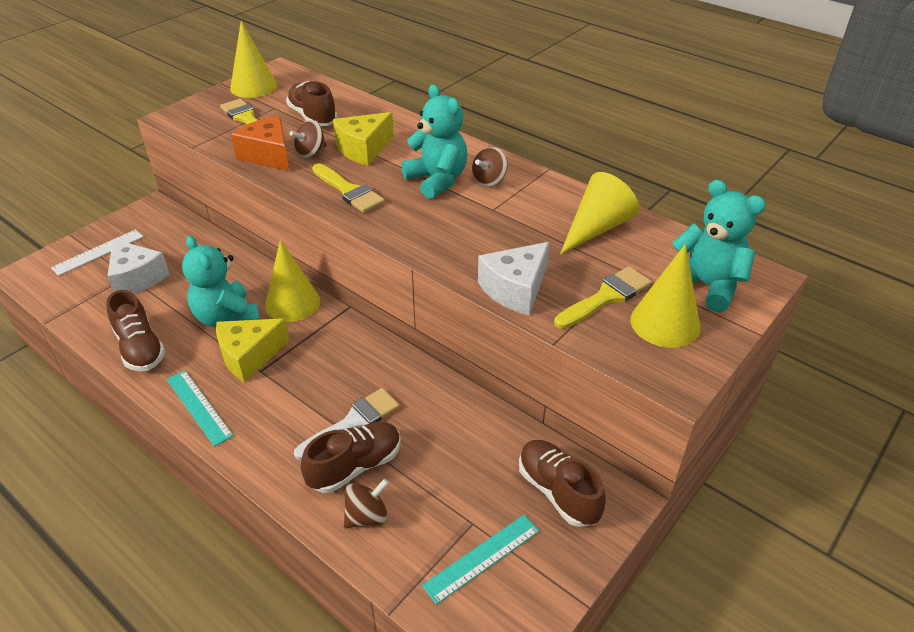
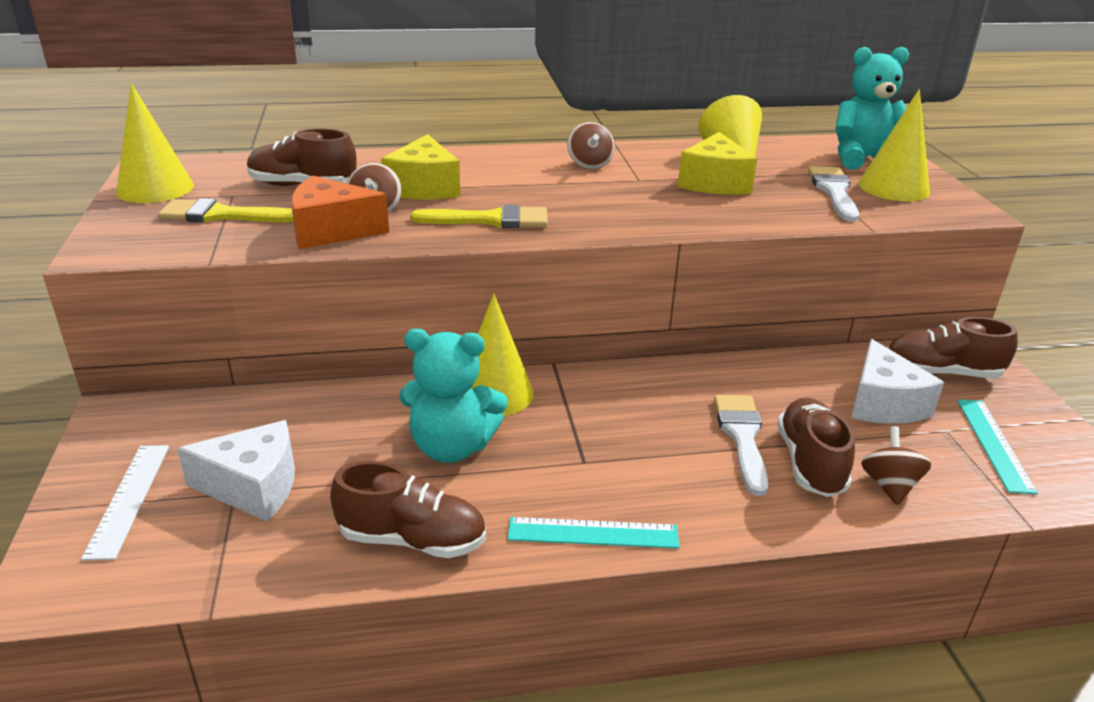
camera: 50 degrees left, 10 degrees down
(249, 356) = (548, 459): yellow cheese -> yellow cheese (714, 183)
(437, 180) = (548, 181): turquoise teddy bear -> none
(515, 289) = (777, 216): white cheese -> white cheese (883, 404)
(606, 297) = (834, 191): yellow brush -> white brush

